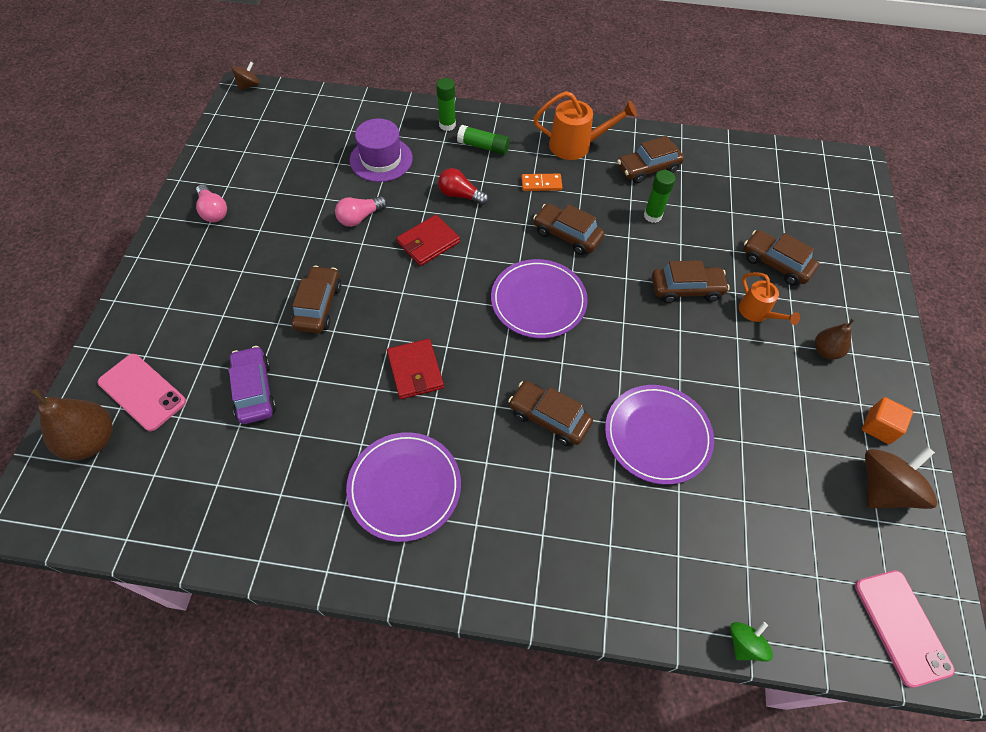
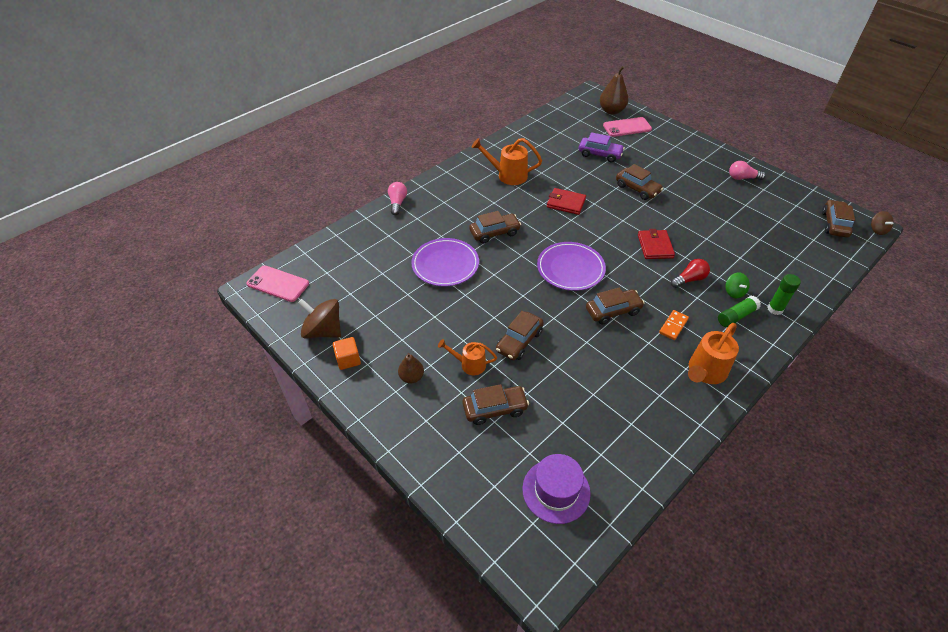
camera: 130 degrees right, 10 degrees down
(360, 217) = (698, 228): pink light bulb -> pink light bulb (397, 203)
(381, 159) = (752, 259): purple hat -> purple hat (556, 491)
(404, 487) = (507, 175): purple plate -> orange watering can
(648, 169) = (647, 401): brown car -> brown car (834, 224)
(652, 216) = (596, 369): green glue stick -> none
(744, 644) = (337, 232): green spinning top -> green spinning top (734, 292)
(883, 488) = (323, 331): brown spinning top -> brown spinning top turned 120 degrees clockwise

